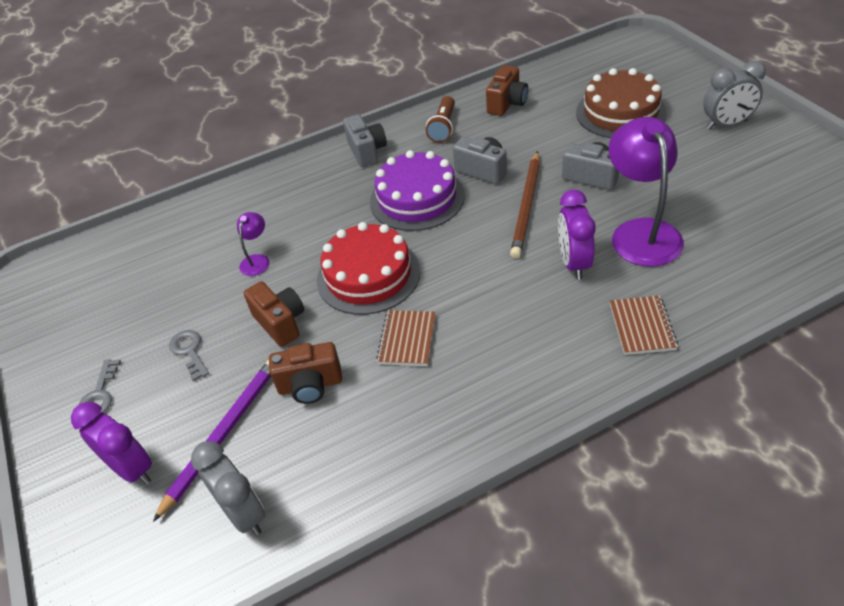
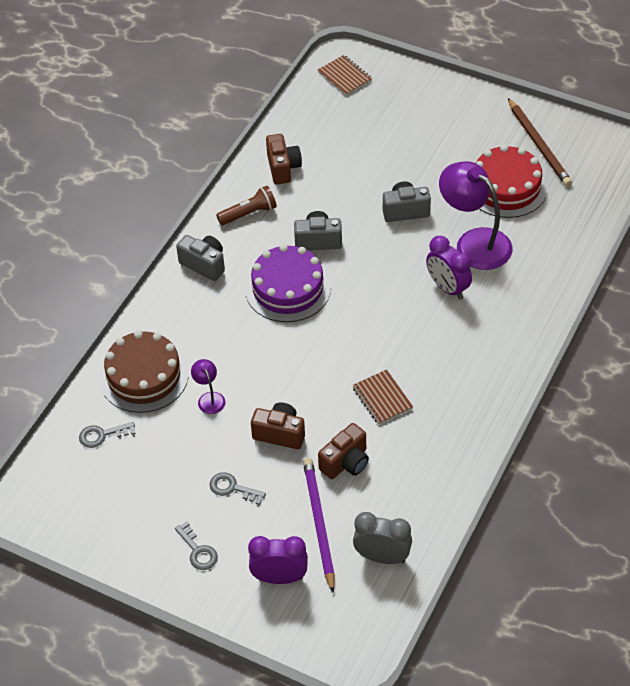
camera: 40 degrees left, 5 degrees up
(147, 249) = (102, 435): none -> grey key
(368, 275) = (310, 367): red cake -> red cake (506, 187)
(443, 127) = (249, 213): brown flashlight -> brown flashlight turned 90 degrees counterclockwise
(526, 206) = (378, 257): brown pencil -> brown pencil (539, 145)
(620, 112) = (382, 141): brown cake -> brown cake (144, 376)
(642, 326) = (525, 313): brown notebook -> brown notebook (345, 76)
(726, 124) = (469, 121): grey clock -> none

